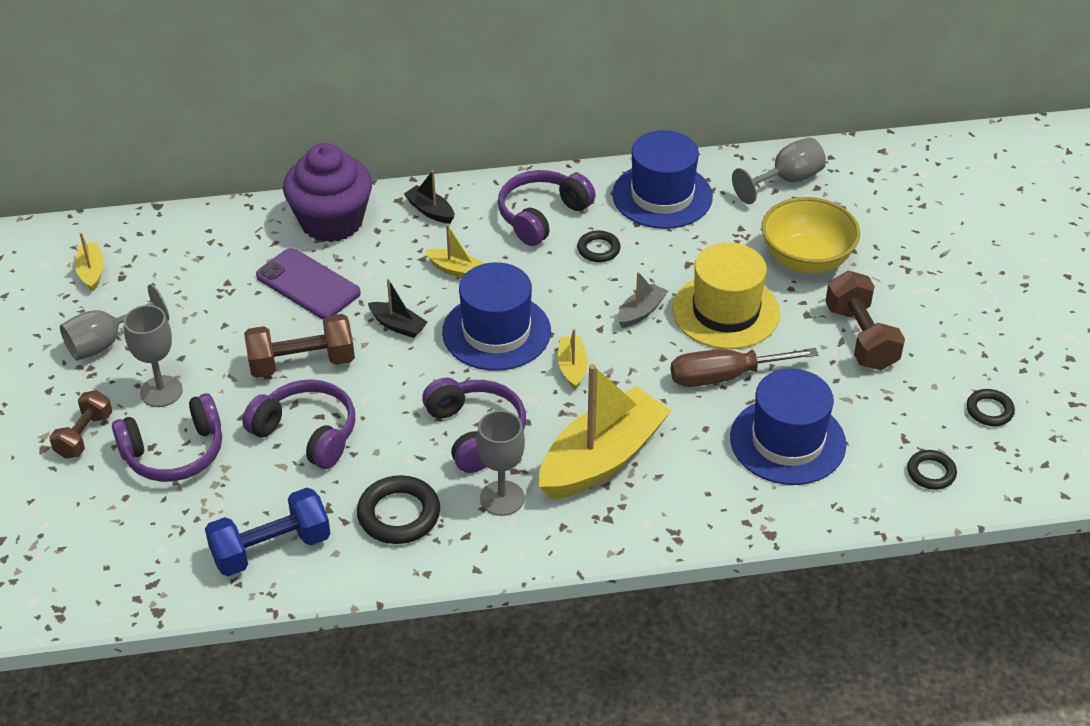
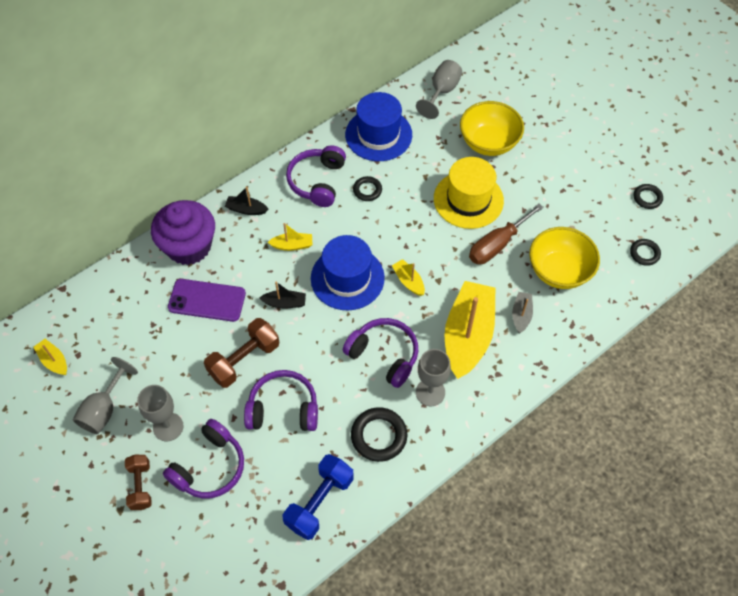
camera: 30 degrees left, 15 degrees up
(640, 312) = (421, 223): grey boat -> grey boat (521, 315)
(787, 441) = (559, 271): blue hat -> yellow bowl
(860, 337) = (552, 182): brown dumbbell -> none

